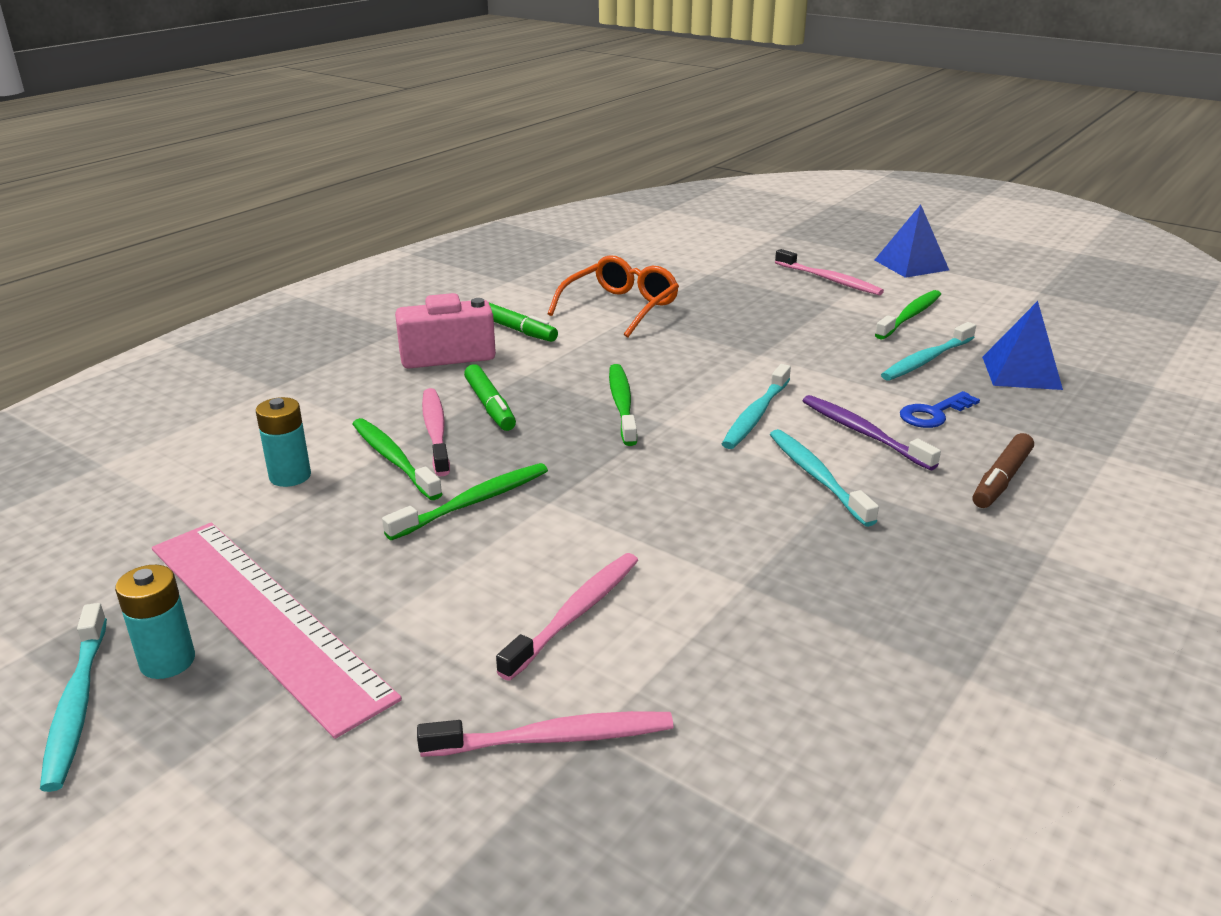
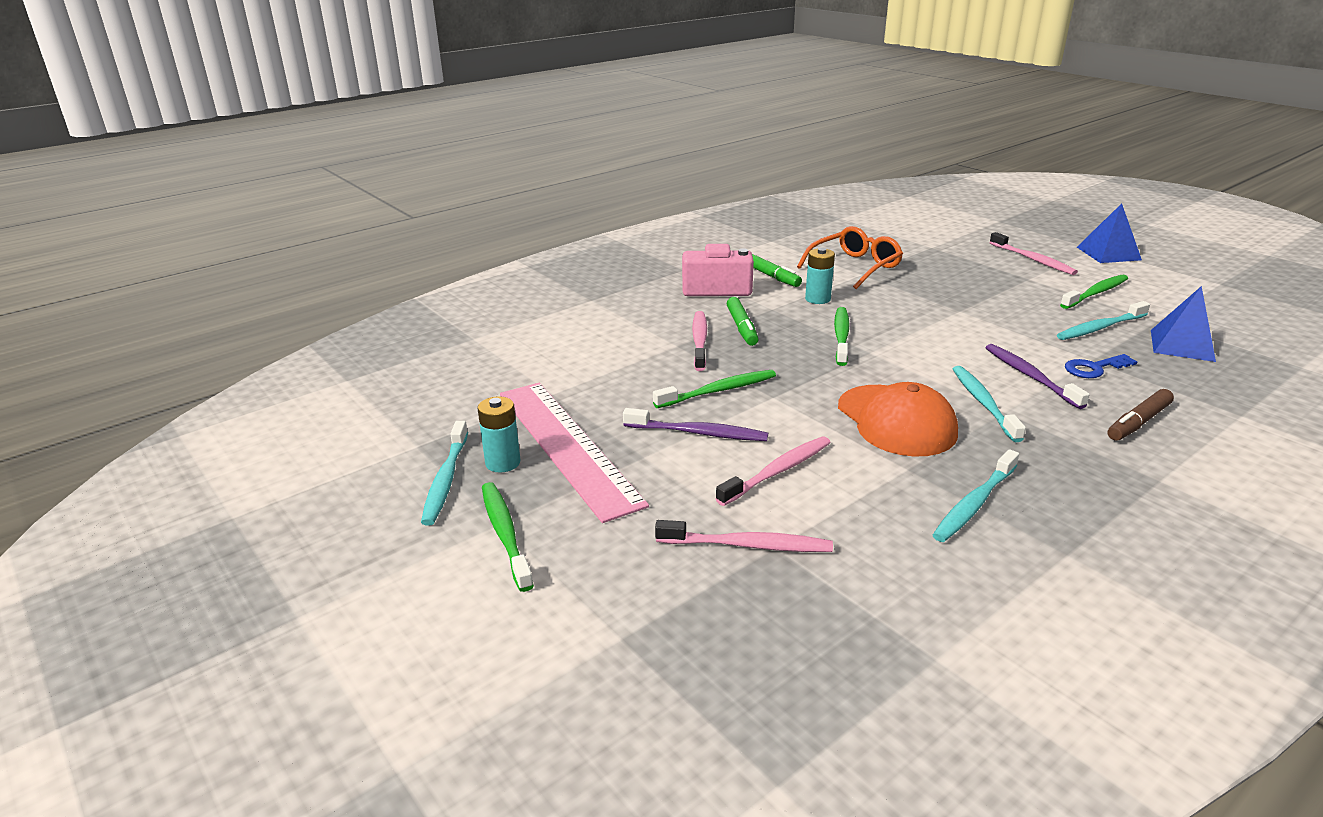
camera: 15 degrees right, 0 degrees up
(290, 476) = (594, 359): turquoise battery -> turquoise battery (817, 299)
(393, 459) = (667, 356): green toothbrush -> green toothbrush (505, 534)
(454, 570) = (697, 433): none -> purple toothbrush
(715, 516) = (896, 421): none -> orange cap
(756, 415) = (945, 354): turquoise toothbrush -> turquoise toothbrush (974, 503)

